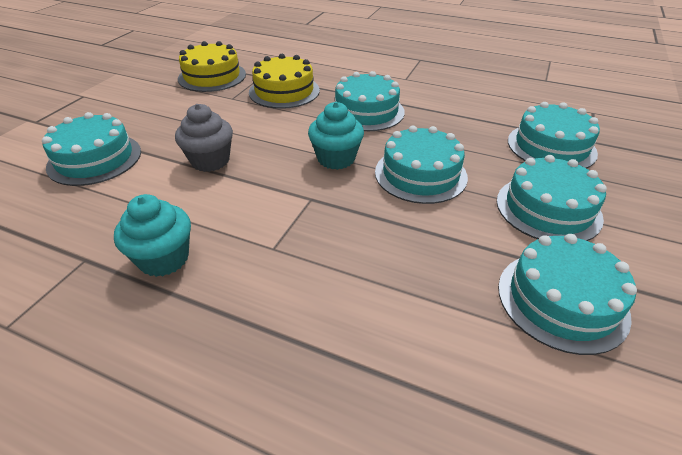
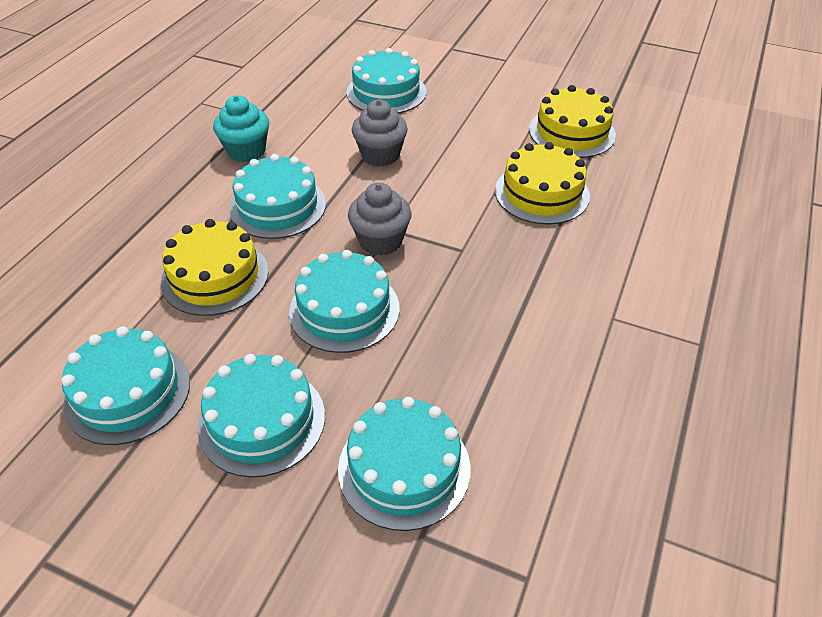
camera: 90 degrees right, 5 degrees up
(336, 158) = (380, 241): turquoise cupcake -> grey cupcake
(366, 111) = (495, 268): turquoise cake -> turquoise cake (278, 206)
(391, 258) = (215, 276): none -> yellow cake

